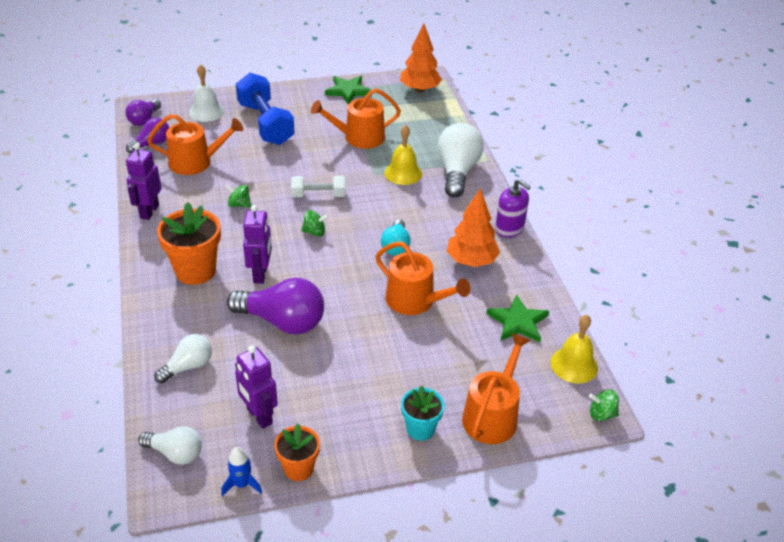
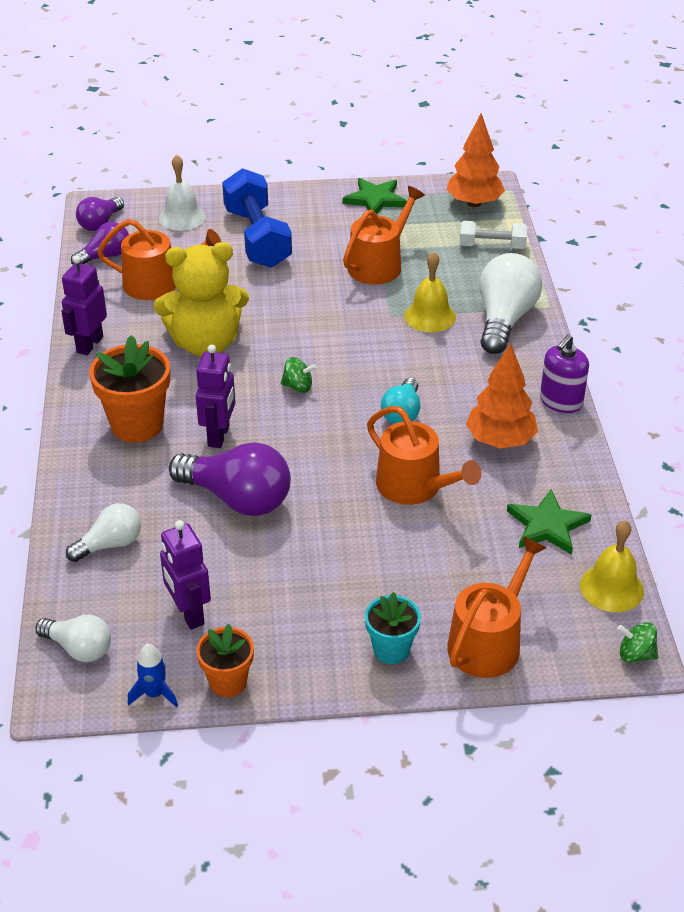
camera: 10 degrees right, 0 degrees up
(239, 204) = (205, 343): green spinning top -> yellow teddy bear
(318, 195) = (311, 338): white dumbbell -> white dumbbell (492, 246)
(359, 138) = (379, 264): orange watering can -> orange watering can turned 135 degrees clockwise
(509, 228) = (561, 401): purple soap dispenser -> purple soap dispenser turned 75 degrees clockwise

